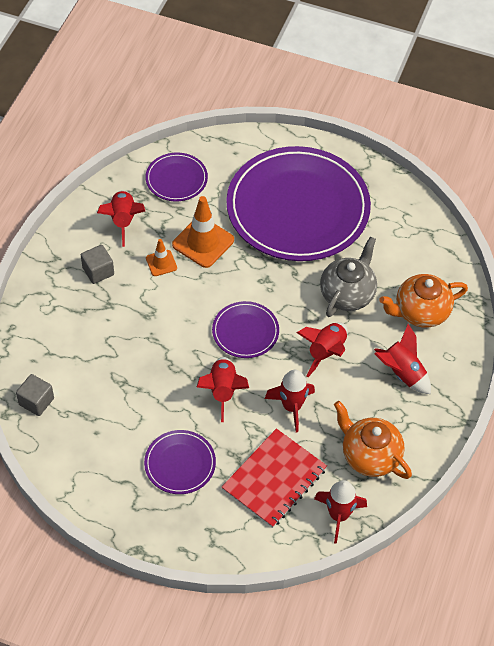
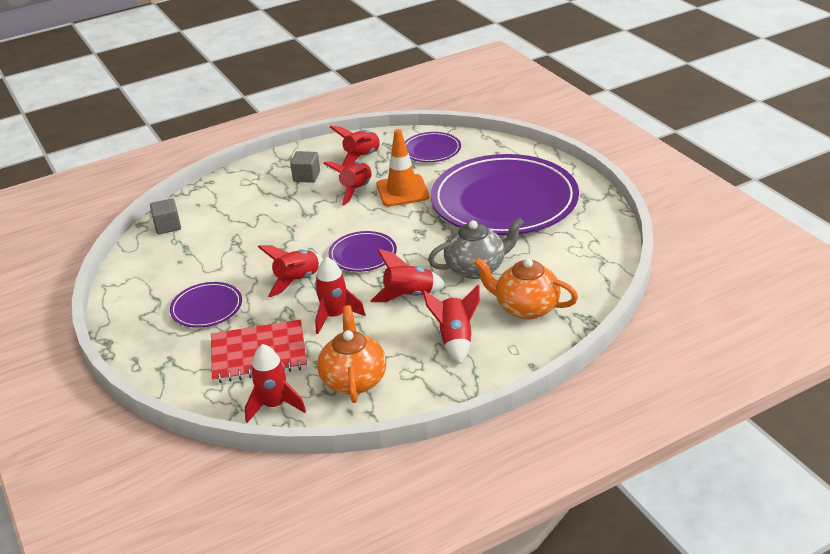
camera: 45 degrees right, 20 degrees down
(161, 263) = (356, 190): orange traffic cone -> red rocket

